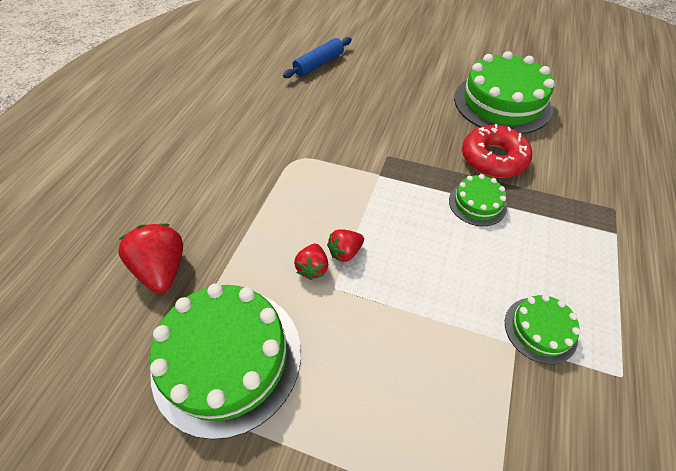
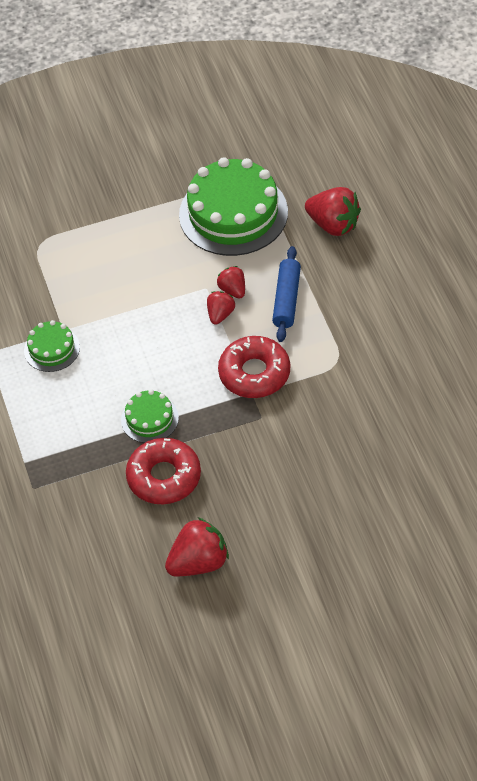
camera: 145 degrees right, 0 degrees up
(319, 64) = (443, 490): blue rolling pin -> blue rolling pin (286, 299)
(363, 187) = (254, 373): none -> red donut
(502, 102) = (199, 562): green cake -> red strawberry

